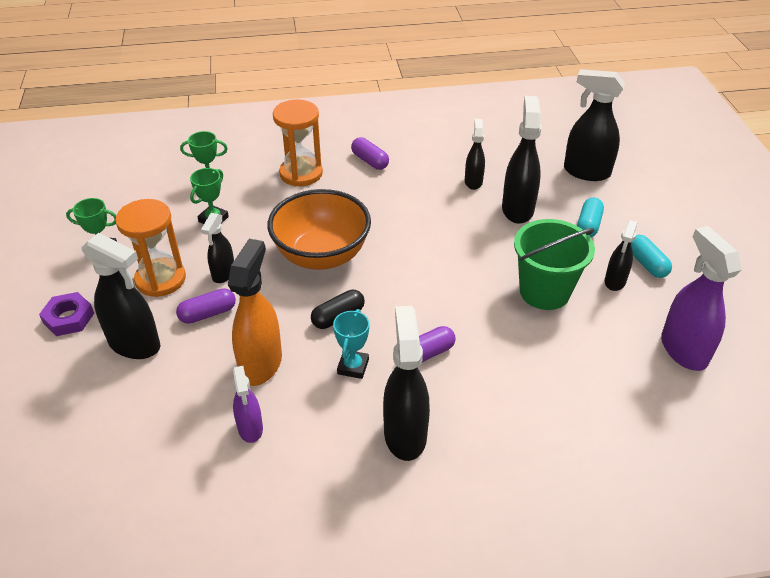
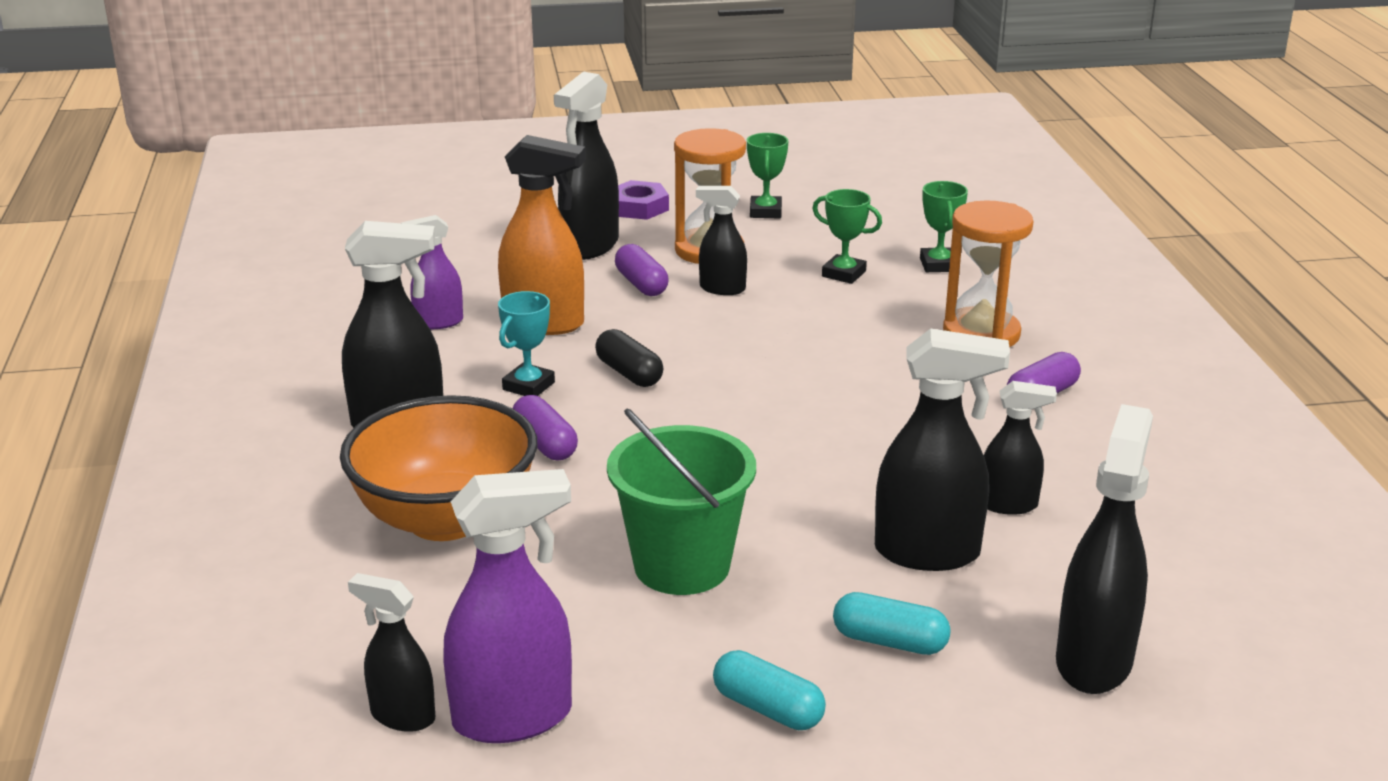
camera: 90 degrees right, 15 degrees down
(321, 255) = (766, 357): orange bowl -> orange bowl (446, 519)
(353, 367) = (528, 386): turquoise trophy -> turquoise trophy turned 75 degrees counterclockwise
(615, 281) = (711, 655): black spray bottle -> black spray bottle (402, 716)
(646, 264) = (768, 708): turquoise capsule -> turquoise capsule turned 60 degrees clockwise

